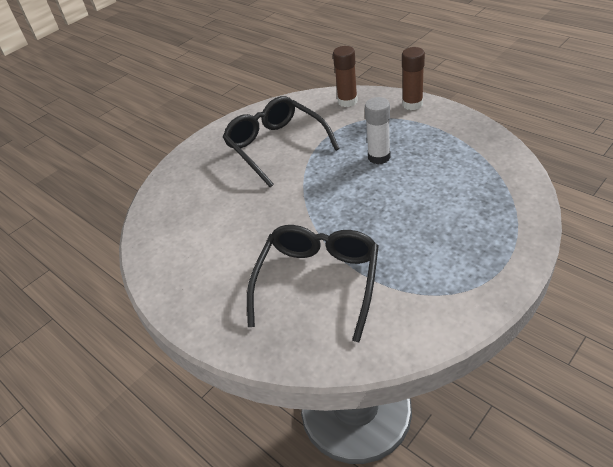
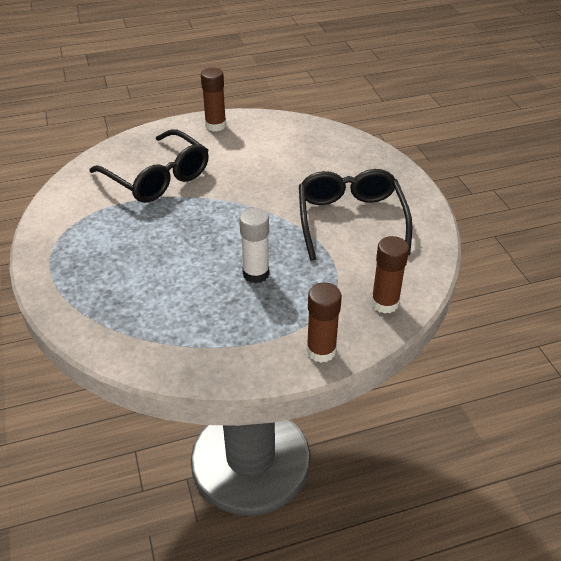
camera: 115 degrees right, 0 degrees up
(188, 298) = (215, 125): none -> brown glue stick
(276, 146) = (350, 220): black glasses -> black glasses turned 90 degrees counterclockwise

